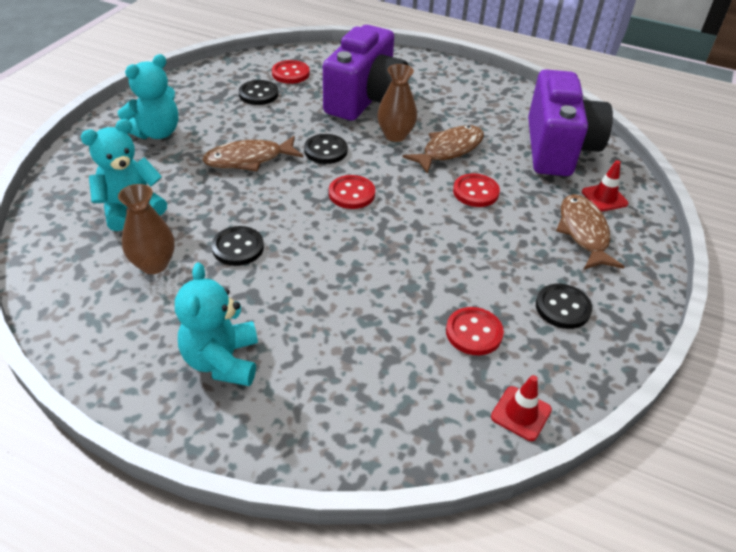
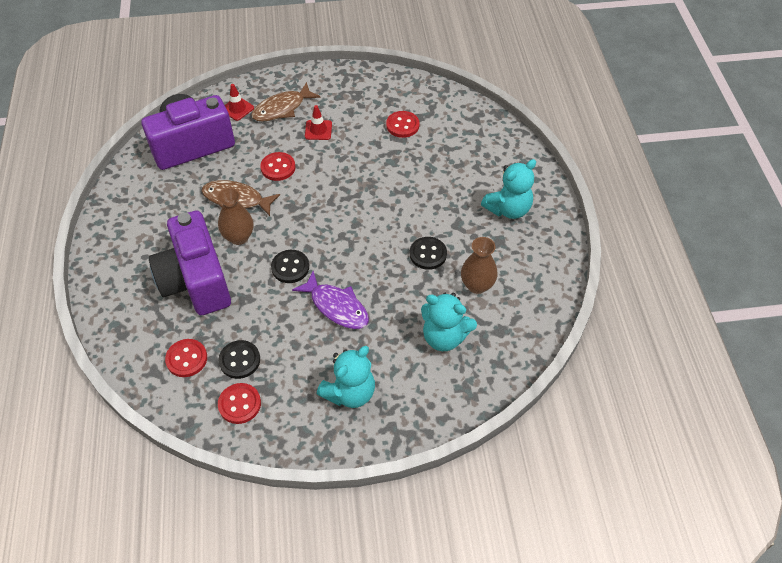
camera: 120 degrees left, 10 degrees up
(156, 132) = (350, 392): turquoise teddy bear -> turquoise teddy bear turned 120 degrees clockwise
(249, 159) = (336, 306): brown fish -> purple fish
(351, 194) = (329, 227): red button -> red button (239, 404)
(366, 99) = (196, 281): purple camera -> purple camera turned 105 degrees counterclockwise
(521, 413) = (437, 94): red traffic cone -> red traffic cone (318, 130)
(562, 308) = (355, 100): black button -> none

